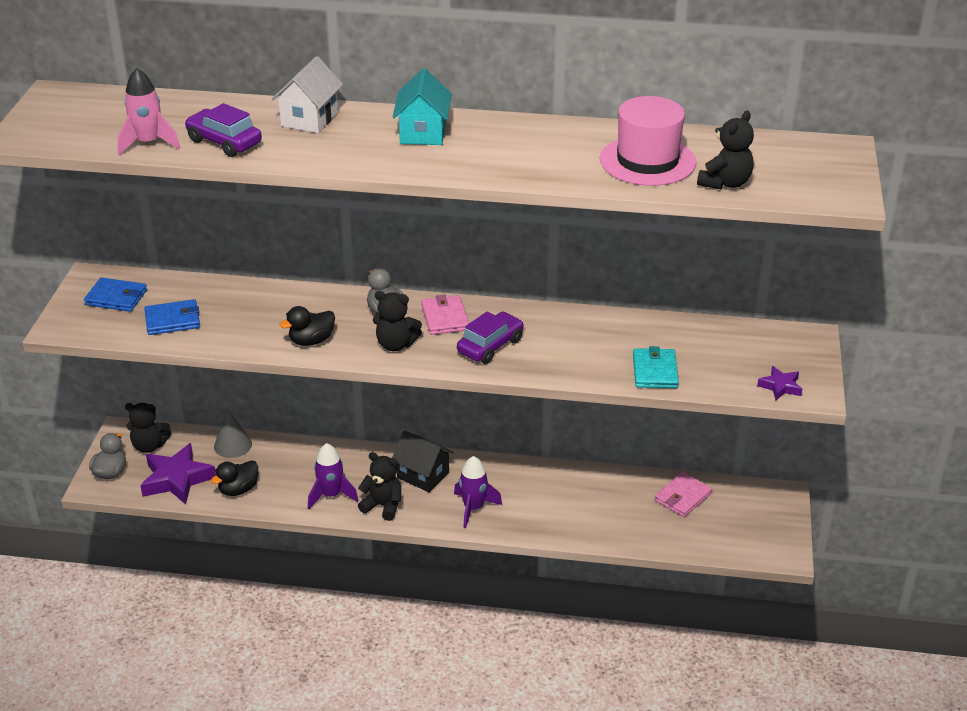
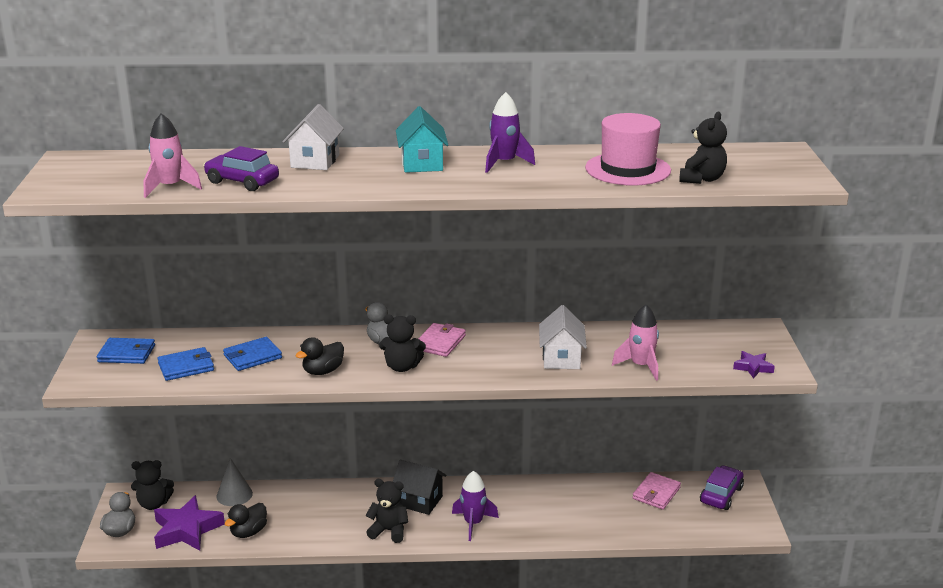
camera: 10 degrees left, 10 degrees down
(243, 315) = (252, 357): none -> blue wallet
(331, 495) = (338, 527): purple rocket -> purple rocket (504, 163)
(445, 318) = (440, 342): pink wallet -> pink wallet turned 45 degrees clockwise
(490, 346) = (488, 360): purple car -> purple car (721, 495)
(570, 352) = (561, 358): none -> white house
(655, 371) = (640, 366): turquoise wallet -> pink rocket

